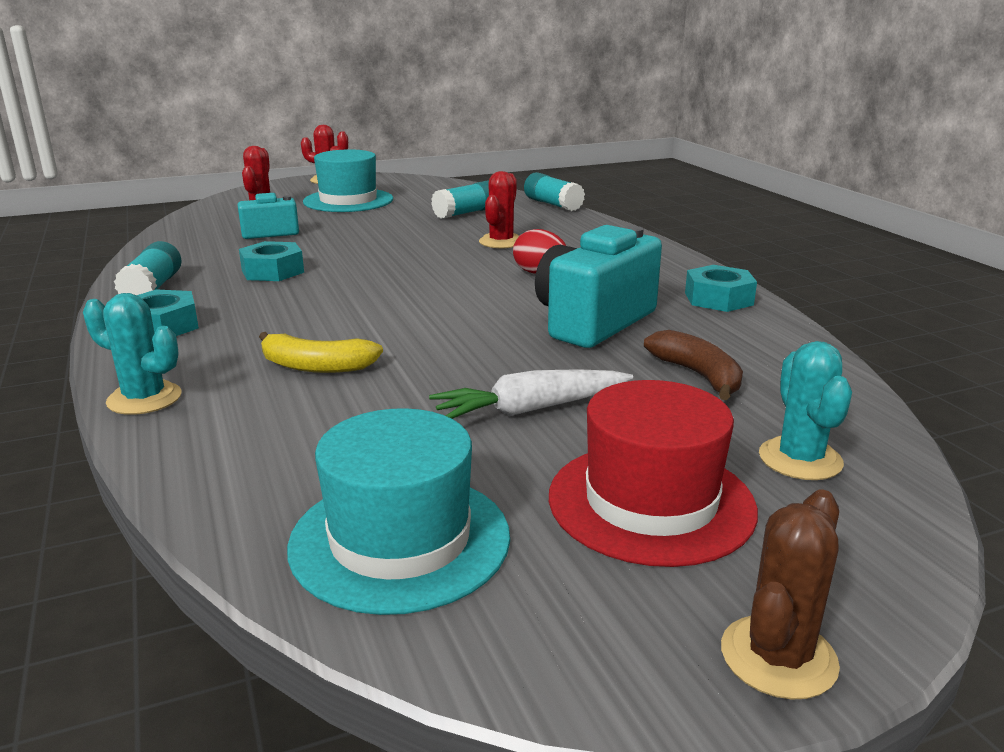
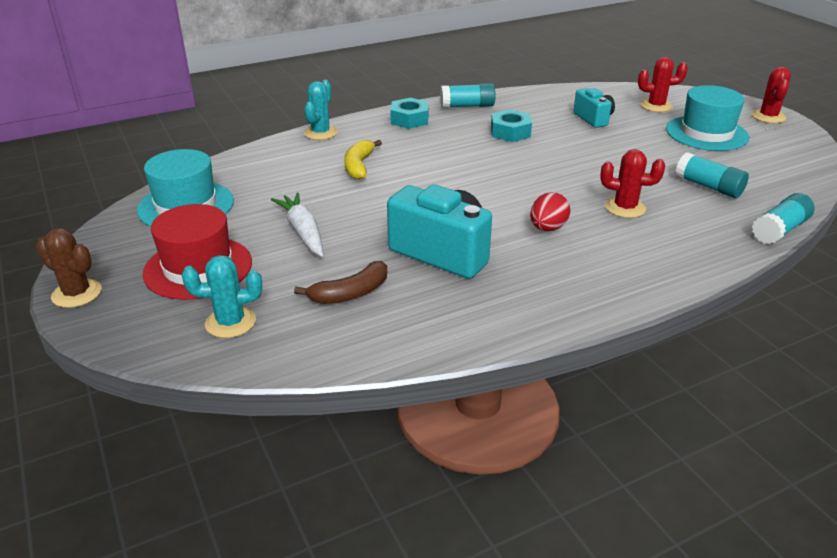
camera: 85 degrees right, 10 degrees up
(718, 299) = (512, 316): turquoise nut -> none

